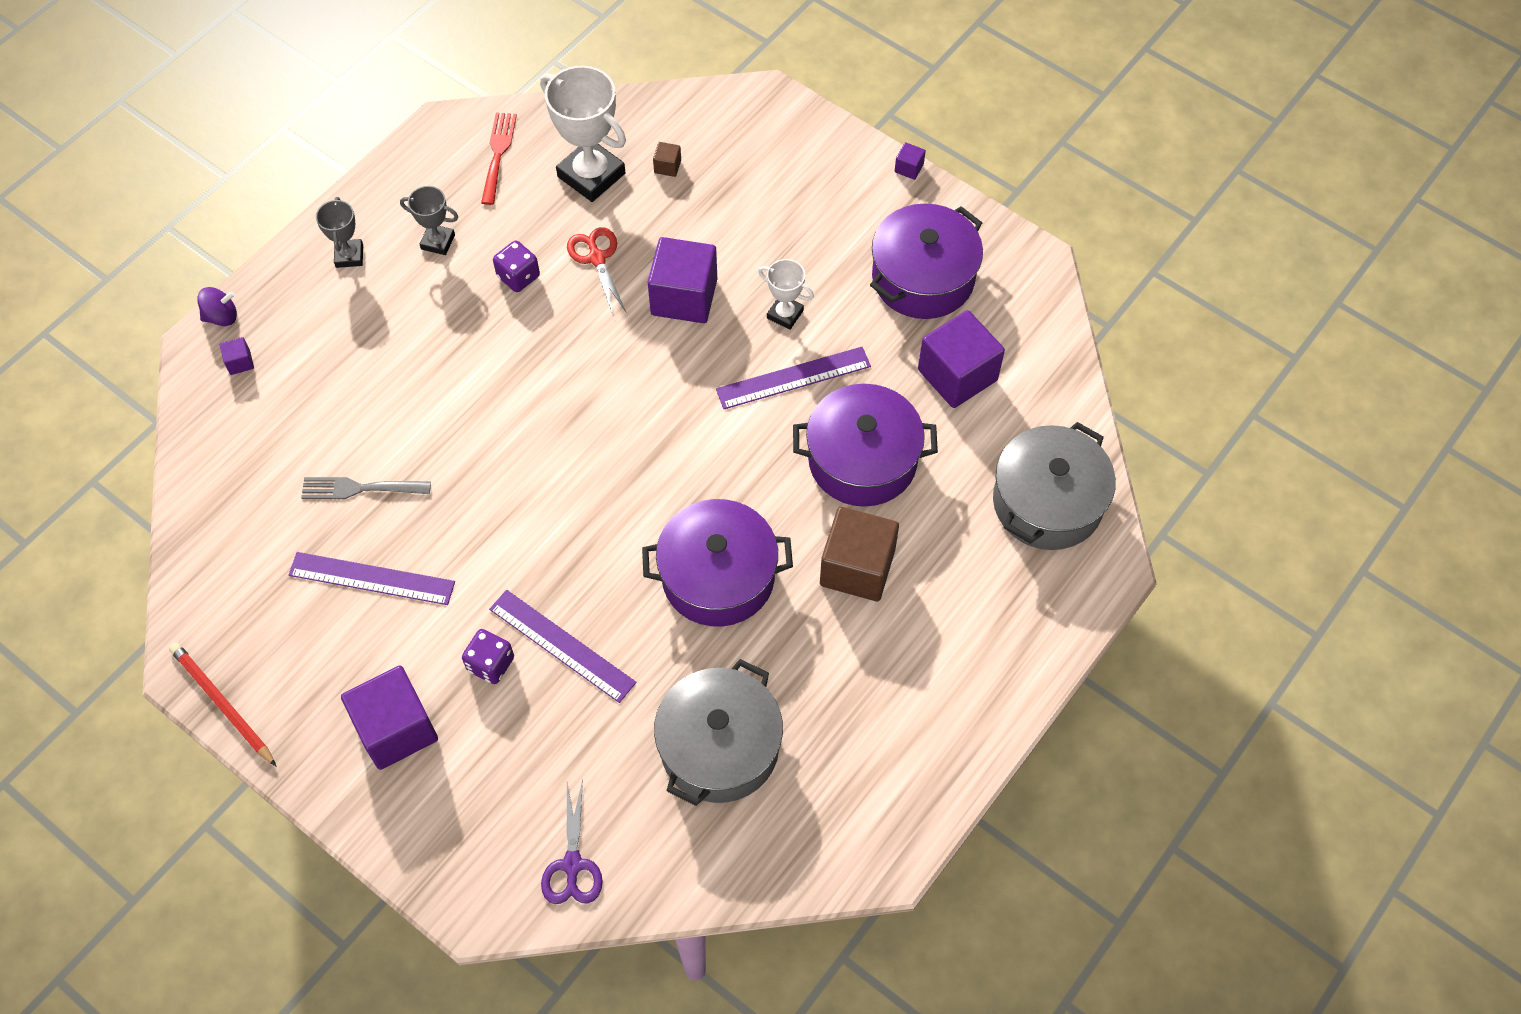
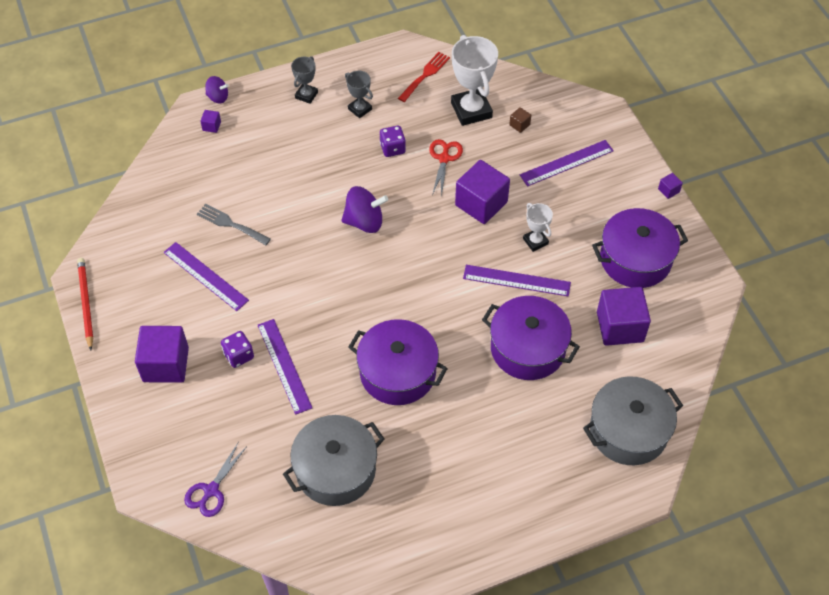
camera: 30 degrees right, 5 degrees down
(544, 395) = (364, 221): none -> purple spinning top
(760, 190) = (566, 163): none -> purple ruler
(857, 568) = (484, 409): brown cube -> none

